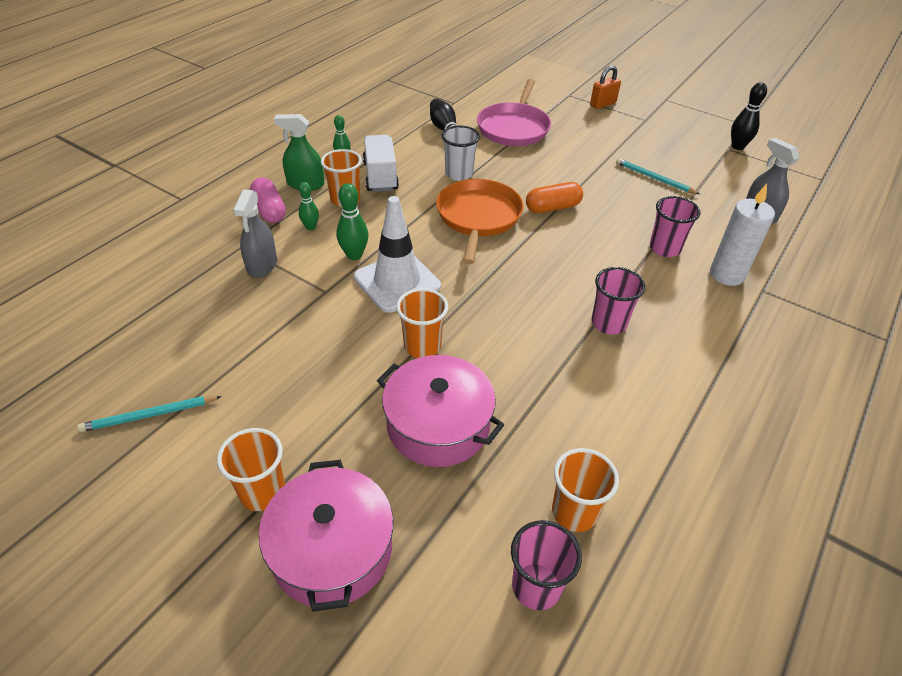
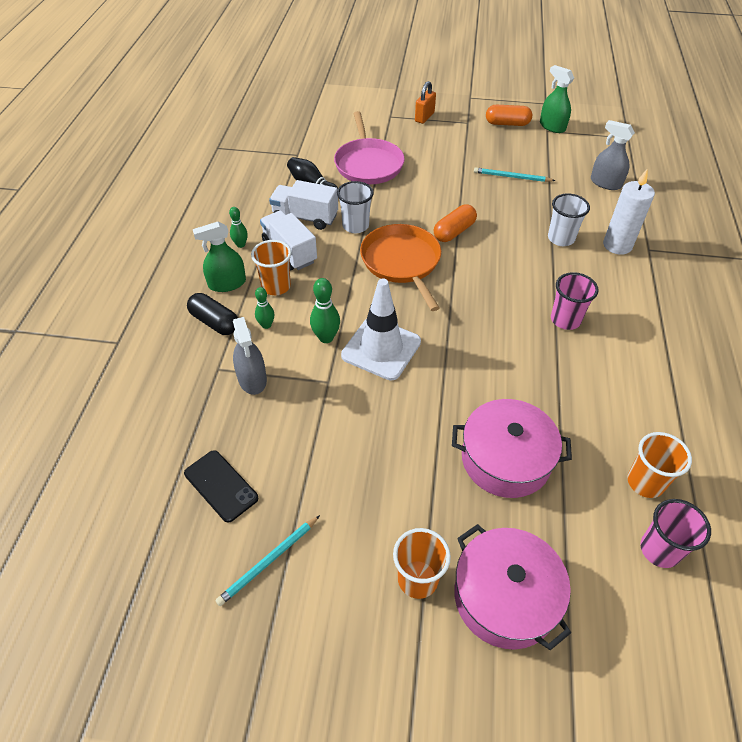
camera: 25 degrees left, 5 degrees up
(164, 338) = (221, 486): none -> black phone
(269, 210) = (214, 322): pink capsule -> black capsule
(418, 153) = (305, 217): none -> white truck
(422, 346) = (444, 398): orange cup -> none
(665, 248) = (561, 238): pink cup -> white cup
(688, 131) = (507, 124): none -> orange capsule
(737, 146) = (552, 126): black bowling pin -> green spray bottle

